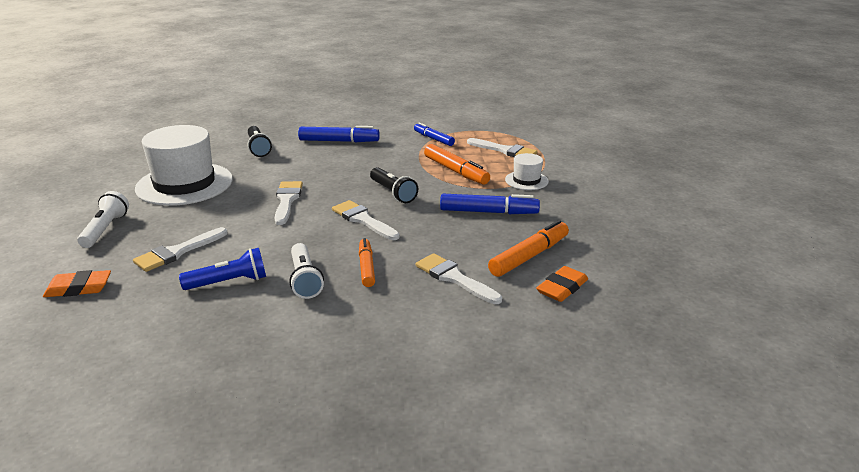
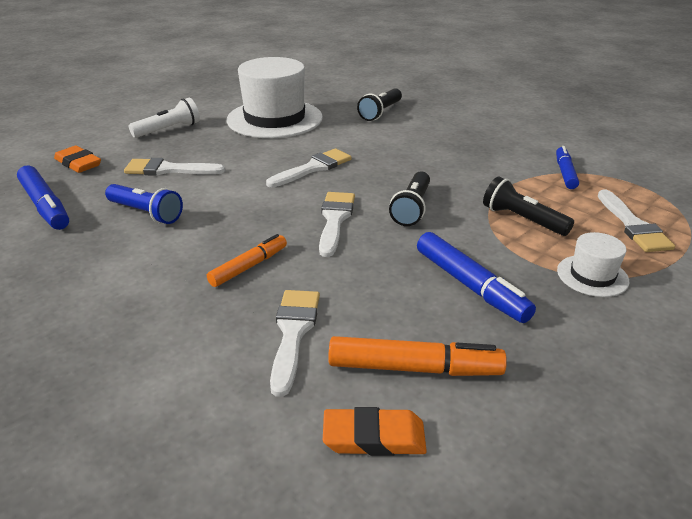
camera: 50 degrees right, 5 degrees up
(304, 280) = (188, 245): white flashlight -> none
(339, 141) = (460, 134): blue marker -> blue marker (45, 206)
(456, 171) = (522, 219): orange marker -> black flashlight

